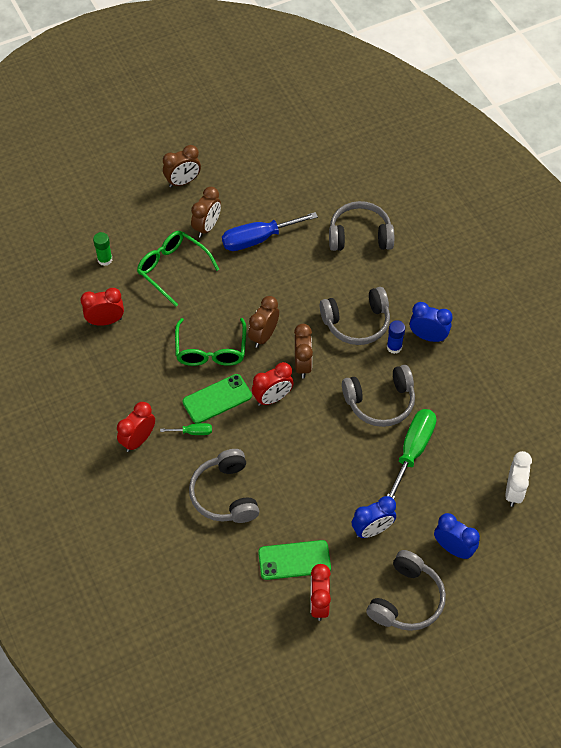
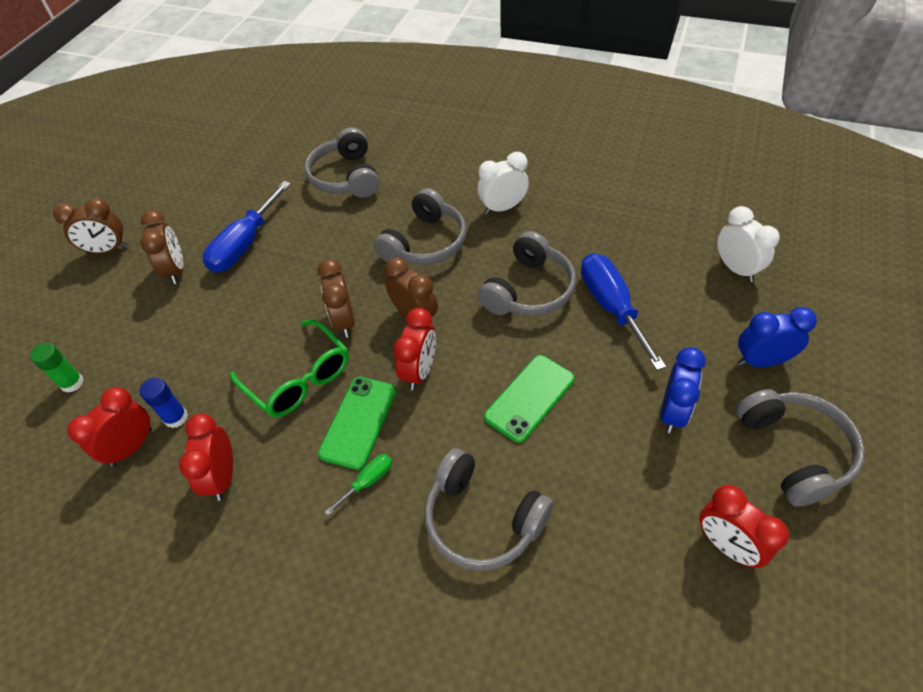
camera: 40 degrees left, 5 degrees down
(138, 440) = (307, 551): red clock -> red clock (222, 477)
(172, 269) = (171, 334): green glasses -> none
(183, 182) = (108, 250): brown clock -> brown clock turned 60 degrees clockwise
(294, 560) = (642, 521): green phone -> green phone (529, 398)
(360, 235) = (346, 177): grey headphones -> grey headphones turned 60 degrees counterclockwise
(394, 347) = (484, 237): blue glue stick -> blue glue stick (176, 417)
(413, 450) = (611, 307): green screwdriver -> blue screwdriver
(428, 336) = (502, 208): blue clock -> white clock

